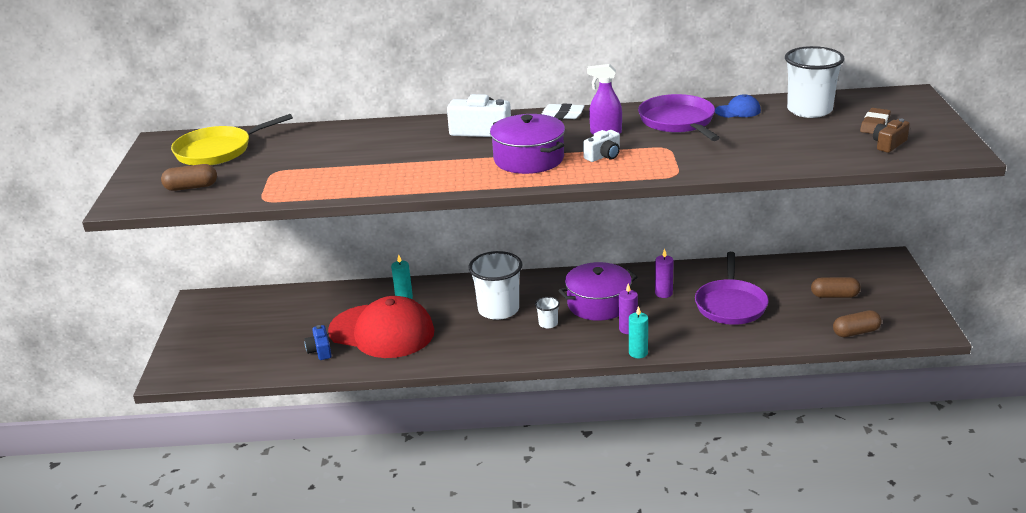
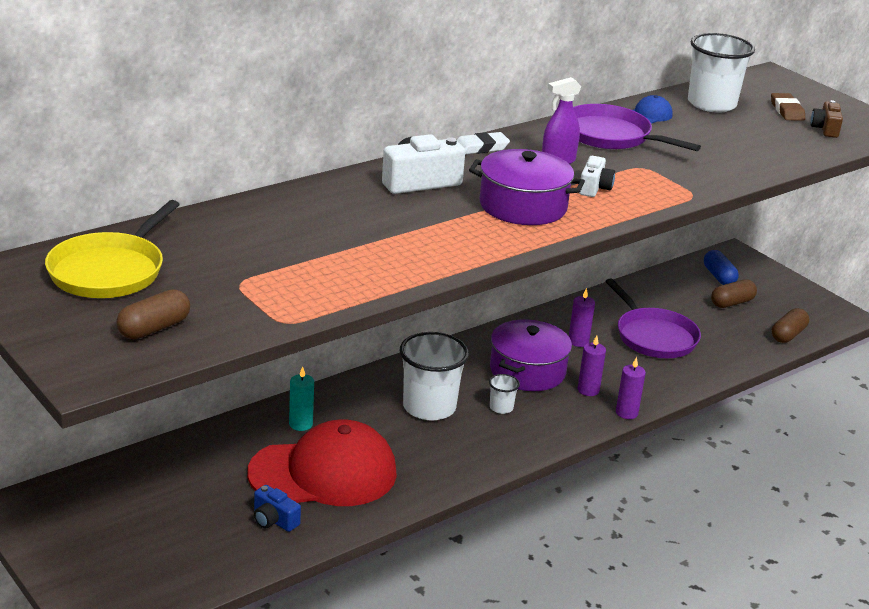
camera: 40 degrees left, 0 degrees up
(638, 353) = (626, 413): turquoise candle -> purple candle
(848, 273) = (719, 277): none -> blue capsule

